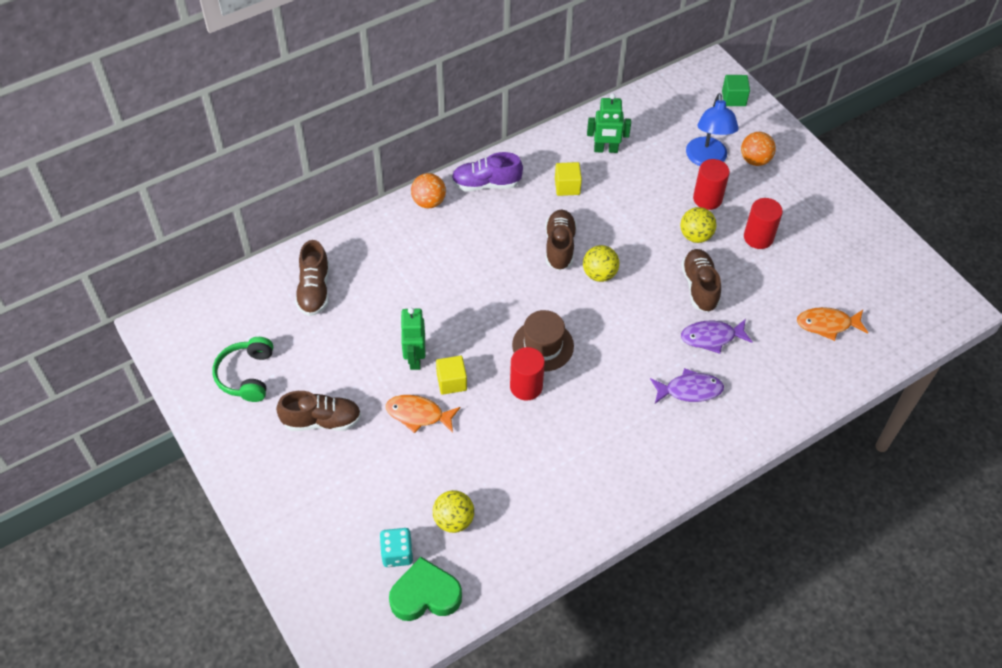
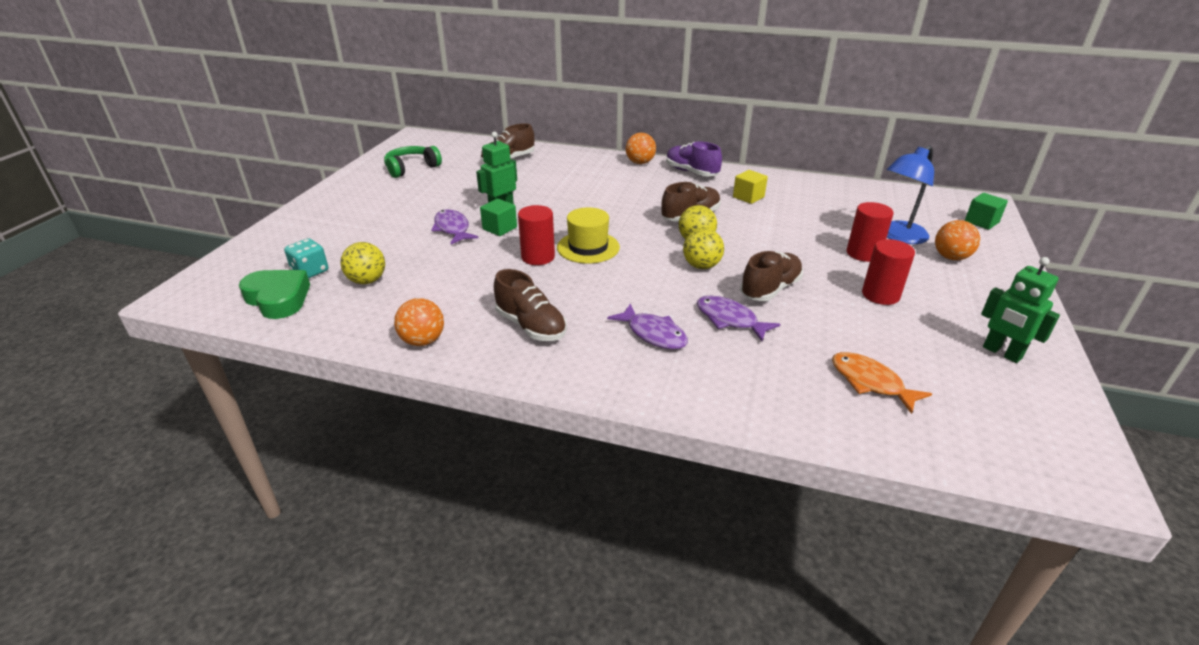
camera: 50 degrees right, 20 degrees down
(322, 421) = (404, 201): brown shoe -> brown shoe (531, 326)
(418, 414) = (452, 229): orange fish -> purple fish
(451, 382) = (499, 228): yellow cube -> green cube
(543, 345) = (588, 247): brown hat -> yellow hat
(578, 526) = (423, 341): none -> orange ball
(606, 149) = (811, 196): green robot -> green robot (1001, 353)
(695, 236) = (816, 264): yellow ball -> yellow ball (701, 266)

